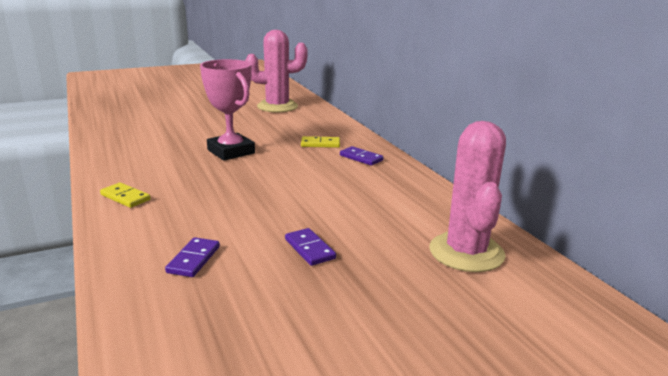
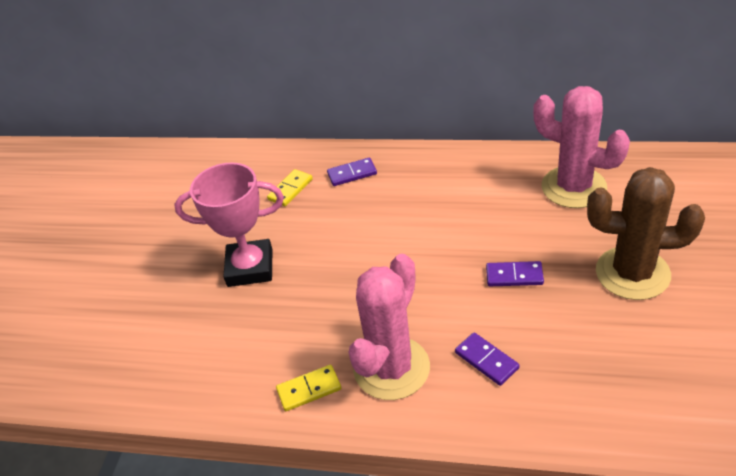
camera: 50 degrees left, 20 degrees up
(277, 106) = (136, 184): pink cactus -> pink cactus (391, 368)
(375, 316) = (632, 273): none -> brown cactus

